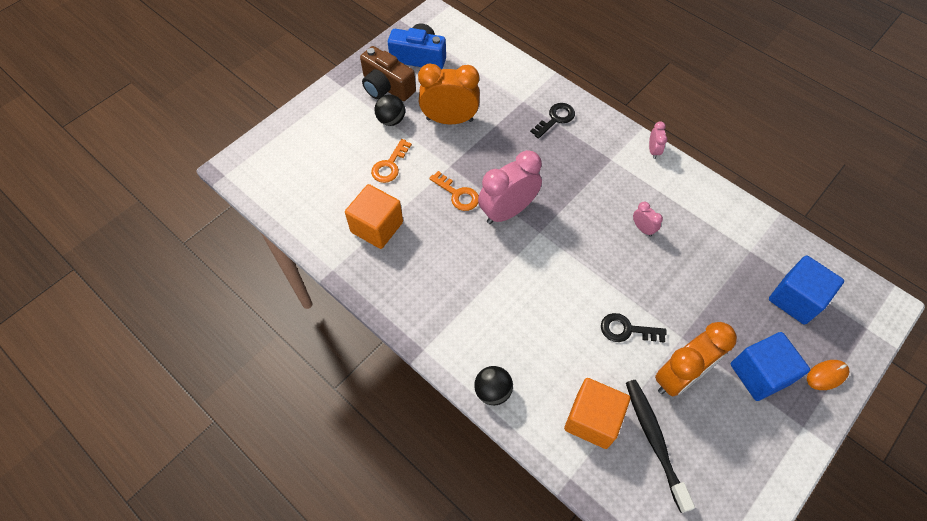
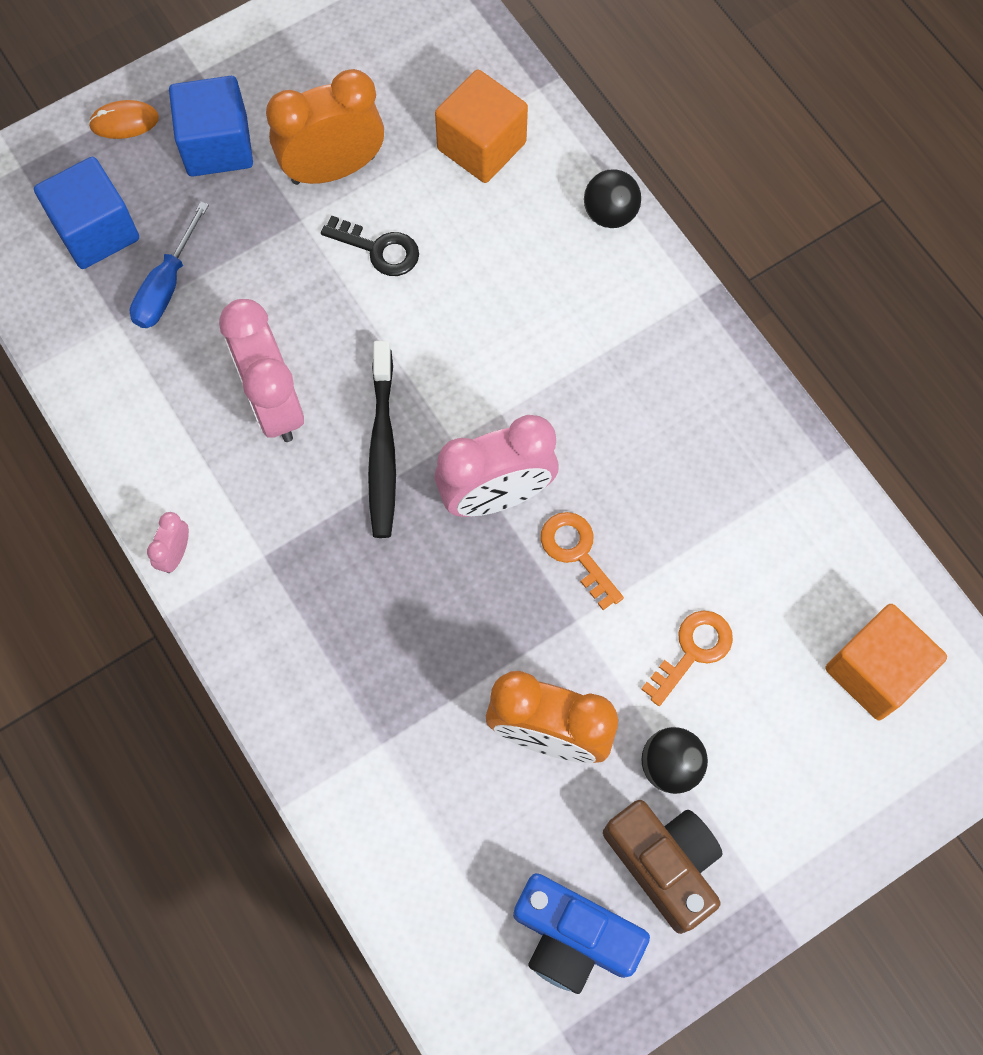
camera: 165 degrees left, 10 degrees up
(377, 227) = (738, 523): orange cube -> orange cube (875, 671)
(555, 119) = (331, 679): black key -> none
(642, 228) = (274, 403): pink clock -> pink clock, size x2.23
(654, 441) = (408, 102): black toothbrush -> black toothbrush (382, 447)
(736, 277) = (167, 286): none -> blue screwdriver

